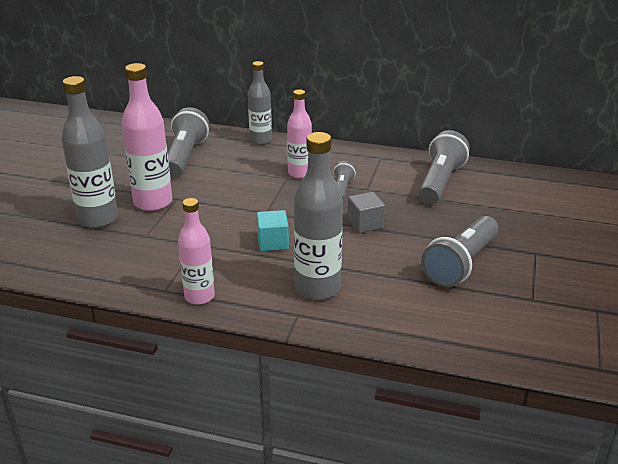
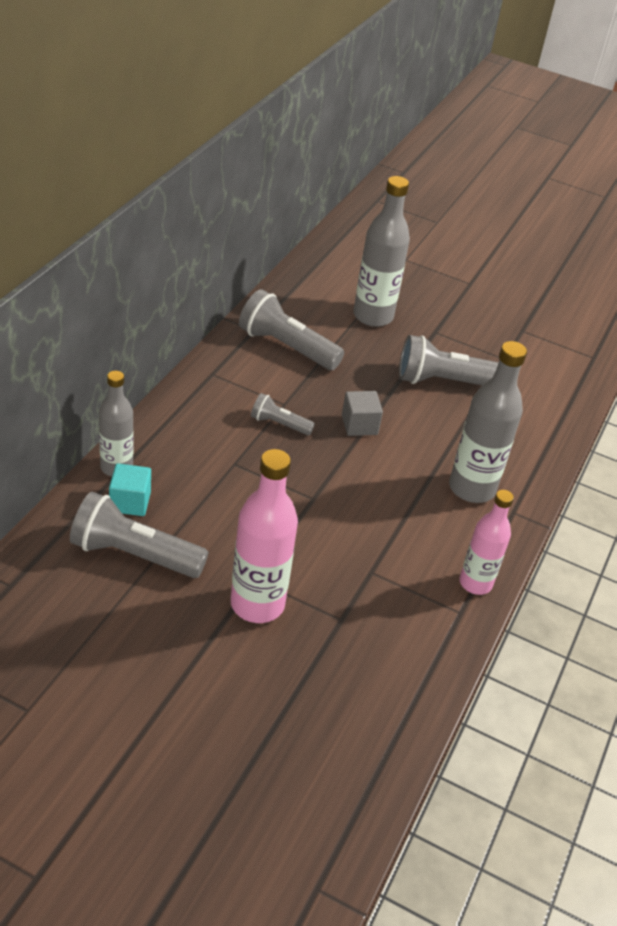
camera: 85 degrees left, 10 degrees up
(98, 219) = (285, 668): grey bottle -> grey bottle (373, 316)
(273, 242) = (381, 505): turquoise cube -> turquoise cube (130, 502)
(299, 173) = (226, 450): pink bottle -> none
(461, 264) = (445, 382): grey flashlight -> grey flashlight turned 135 degrees clockwise

